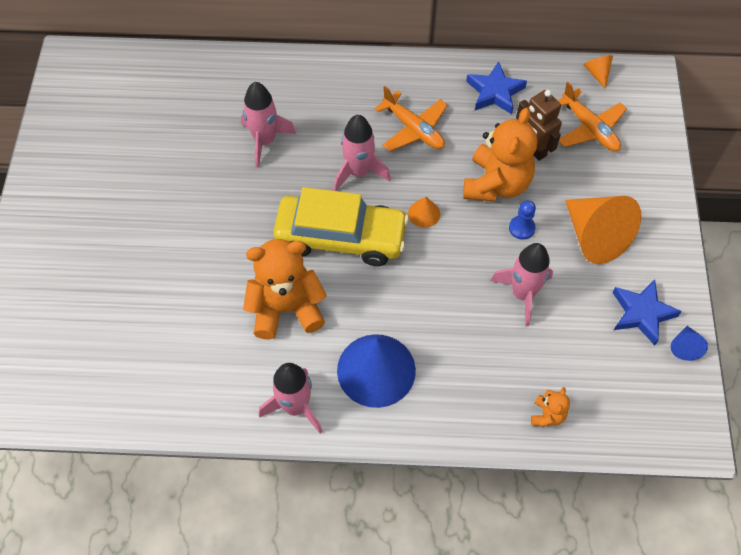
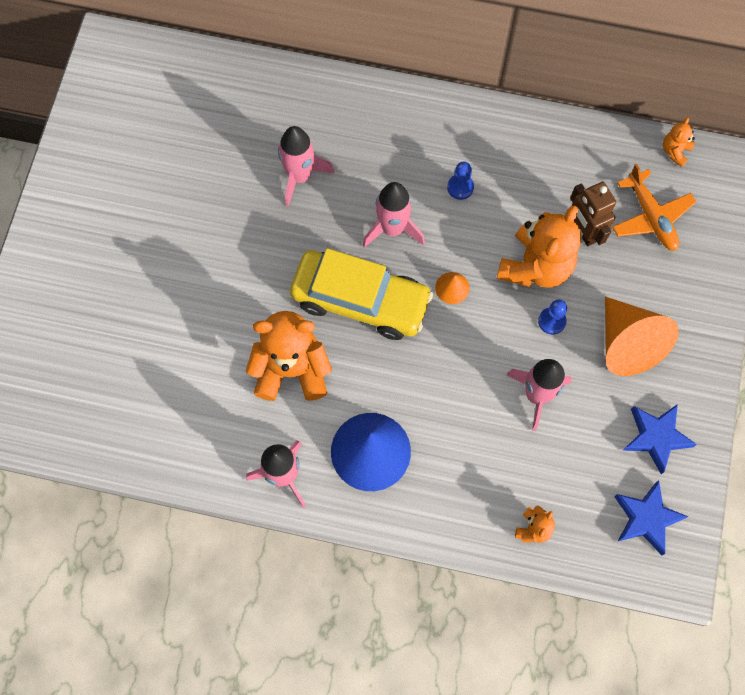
camera: 10 degrees right, 10 degrees up
(413, 129) = (460, 187): orange plane -> blue pawn
(495, 92) = (557, 157): blue star -> blue star (646, 518)
(597, 73) = (675, 151): orange cone -> orange teddy bear
(684, 347) = (691, 481): blue cone -> none

